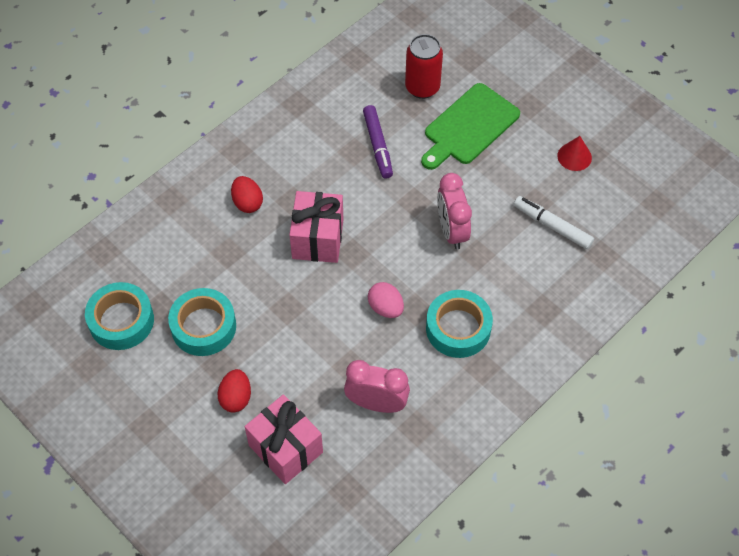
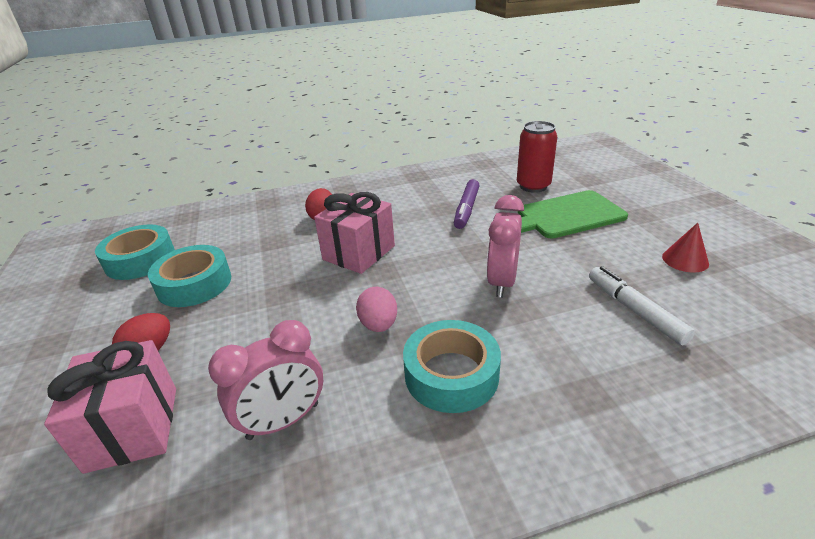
camera: 30 degrees right, 25 degrees down
(376, 403) = (283, 421): pink clock -> pink clock turned 105 degrees clockwise

